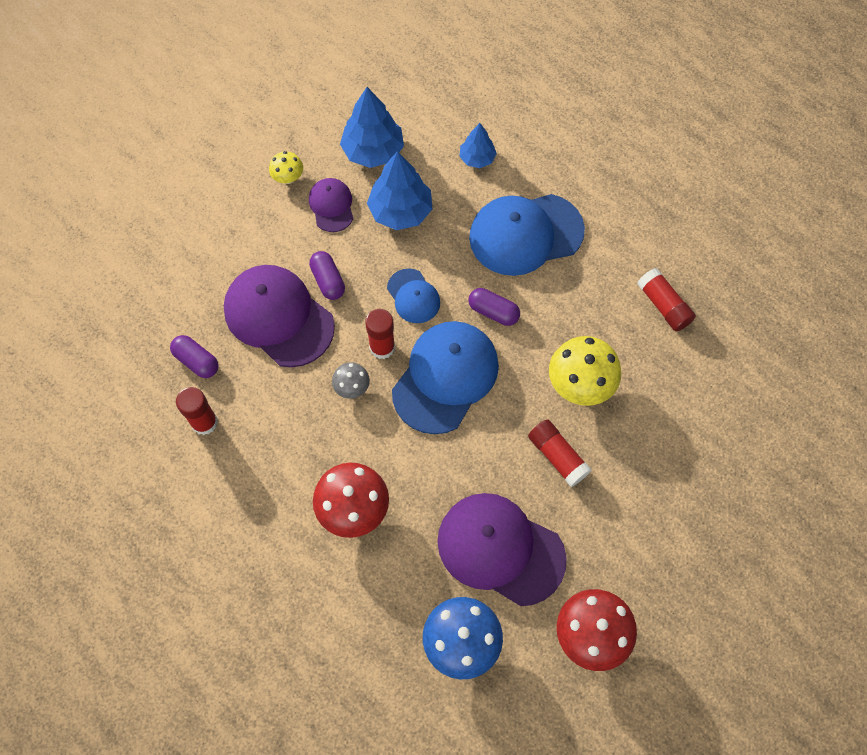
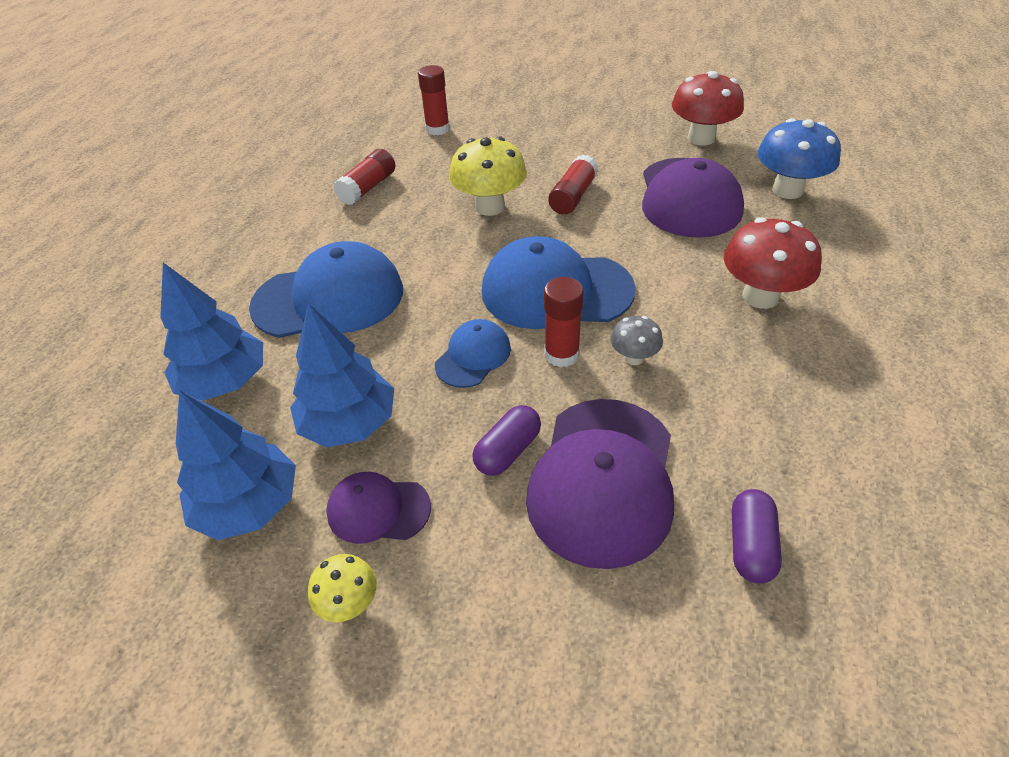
camera: 115 degrees left, 20 degrees down
(204, 422) = (818, 481): red glue stick -> red glue stick (437, 129)
(331, 206) = (378, 509): purple cap -> purple cap turned 45 degrees clockwise
(477, 158) = (225, 381): blue tree -> blue tree, size x1.71
(493, 312) = (449, 286): purple capsule -> none
(525, 234) = (329, 298): blue cap -> blue cap turned 60 degrees counterclockwise

